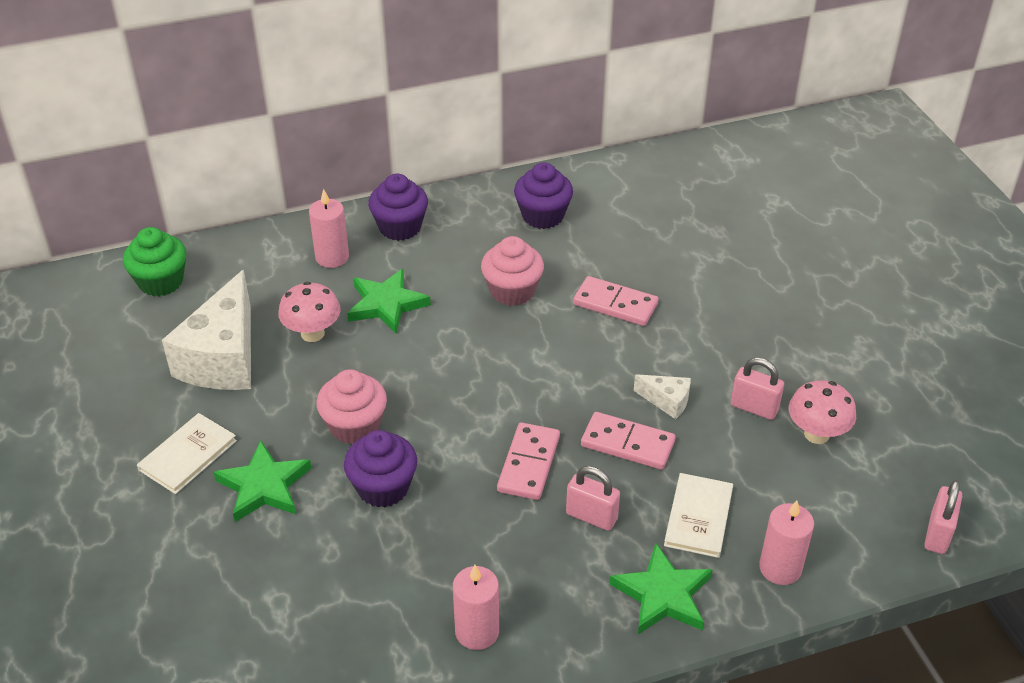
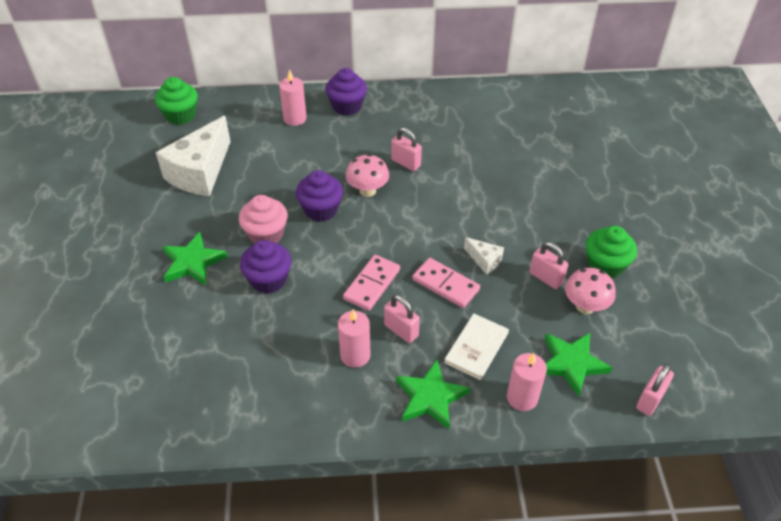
camera: 15 degrees right, 5 degrees up
(188, 455) = (153, 232): white book -> none
(312, 333) = (263, 167): pink mushroom -> pink mushroom (367, 191)
(386, 304) = (318, 156): green star -> green star (571, 363)
(477, 631) = (293, 393): pink candle -> pink candle (355, 355)
(512, 291) = (406, 163): pink cupcake -> pink padlock
(543, 216) = (446, 115): purple cupcake -> purple cupcake (321, 210)
(615, 304) = (473, 185): pink domino -> none
(823, 376) = (605, 265): none -> green cupcake

